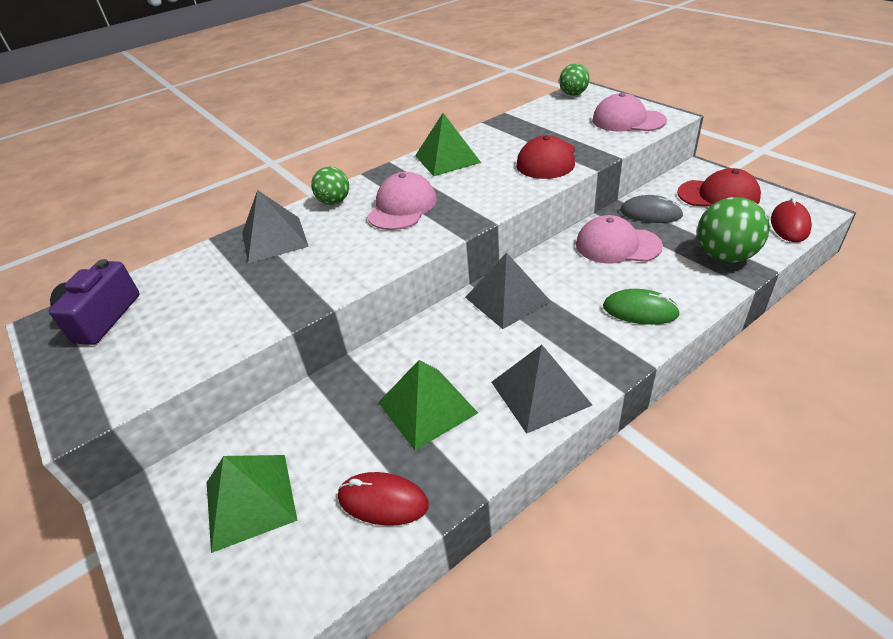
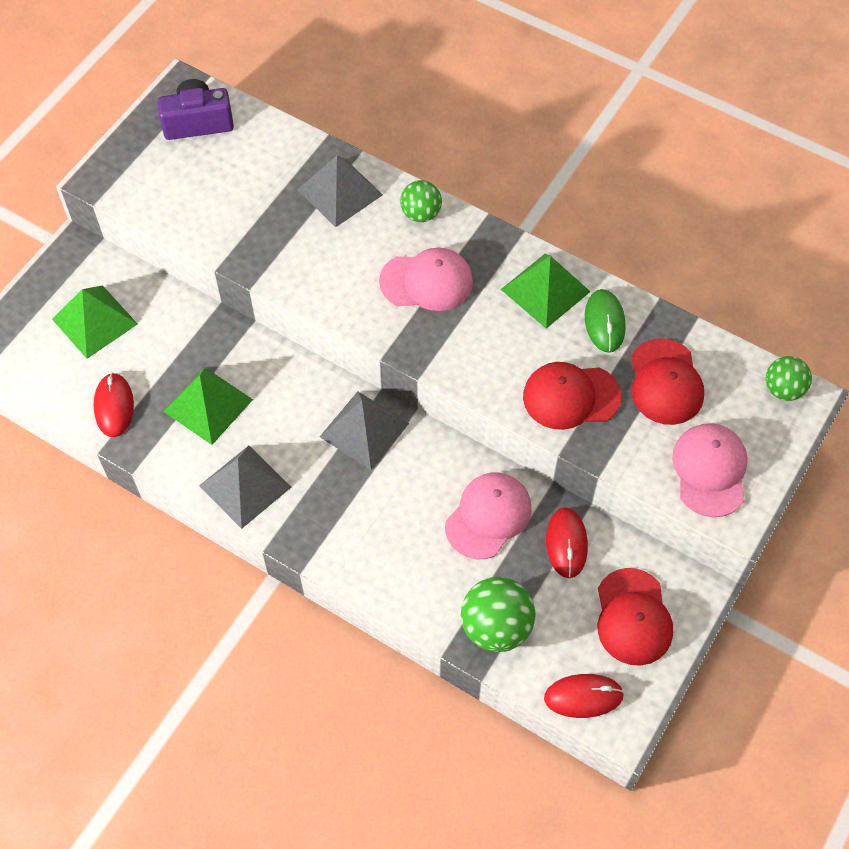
camera: 65 degrees right, 20 degrees up
(550, 126) = (665, 382): none -> red cap
(617, 245) = (488, 516): pink cap -> pink cap turned 45 degrees clockwise
(640, 311) = (377, 552): green mouse -> green mouse (604, 322)
(650, 214) = (566, 543): grey mouse -> red mouse

